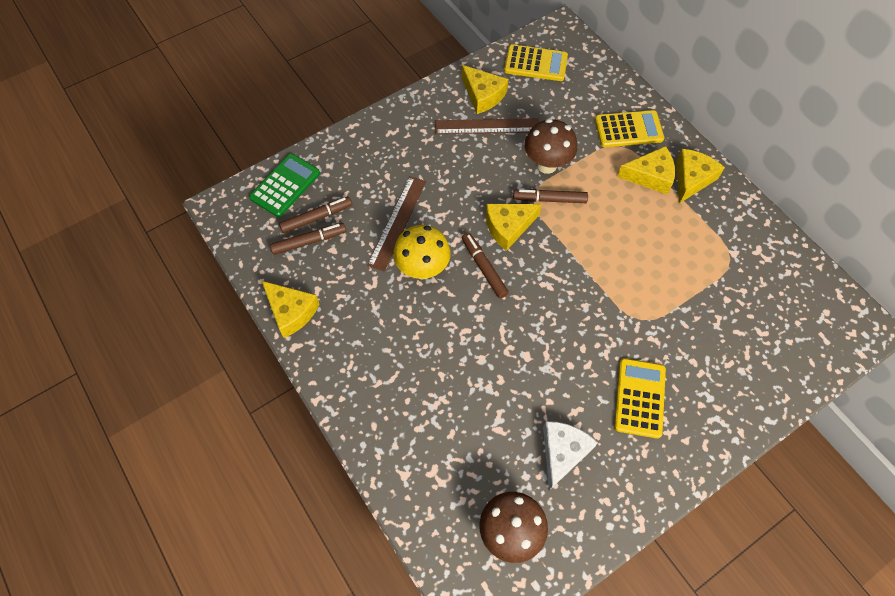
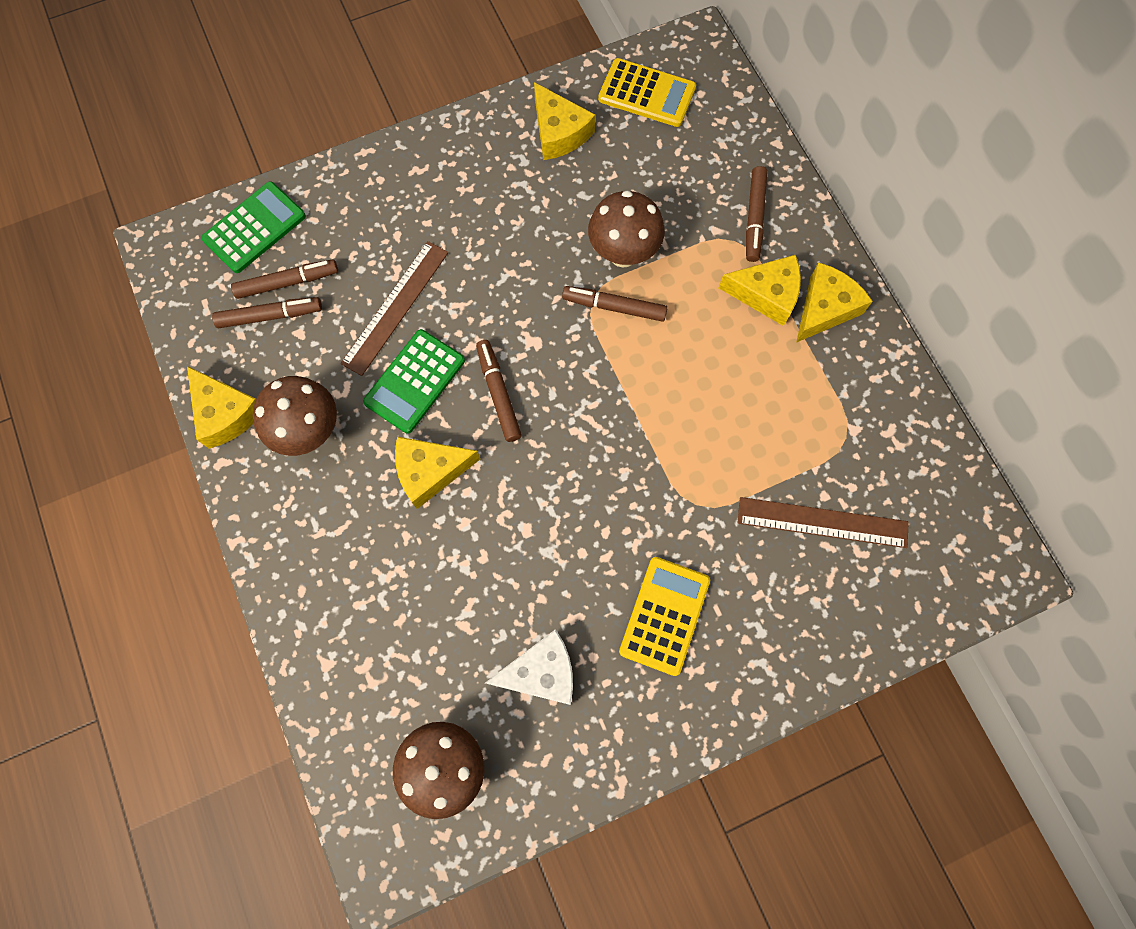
camera: 10 degrees right, 10 degrees up
(355, 314) = (310, 431): none -> brown mushroom
(423, 269) = (415, 381): yellow mushroom -> green calculator
(487, 126) = (553, 181): brown ruler -> brown ruler (822, 522)
(508, 227) = (546, 339): yellow cheese -> yellow cheese (430, 471)
(562, 452) = (541, 672): white cheese -> white cheese turned 45 degrees clockwise
(628, 129) = (754, 217): yellow calculator -> brown marker

